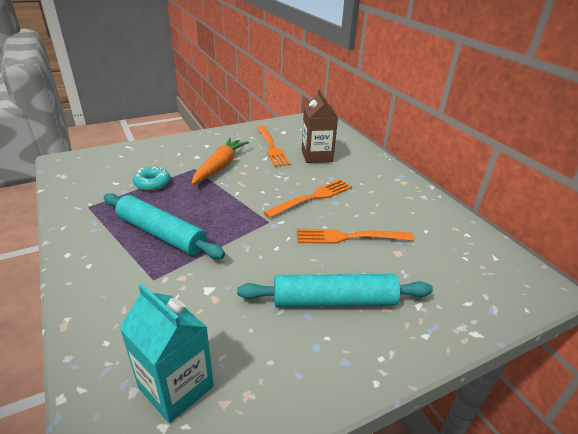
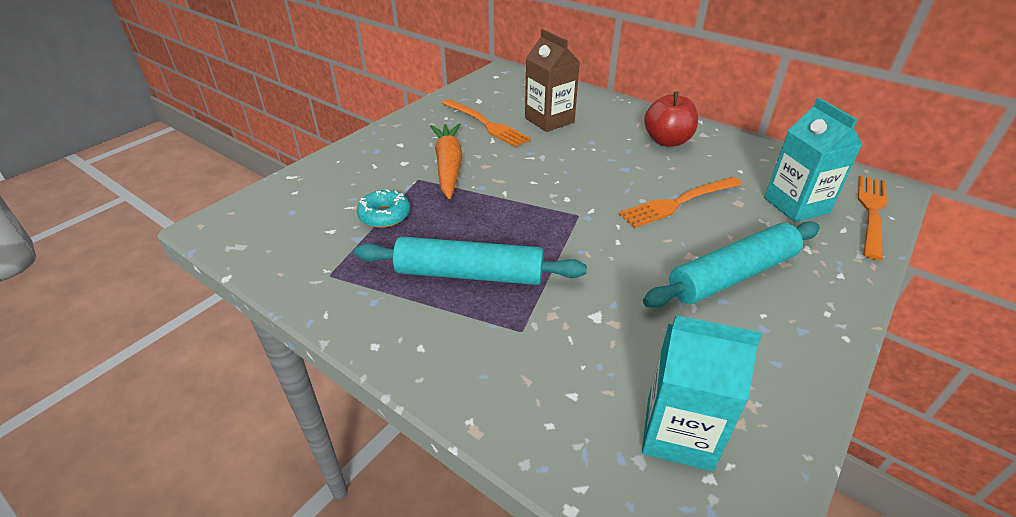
camera: 25 degrees left, 5 degrees up
(312, 197) = (596, 171): orange fork -> orange fork (871, 212)
(388, 193) = (667, 141): none -> red apple
(445, 270) = (796, 205): none -> turquoise carton

